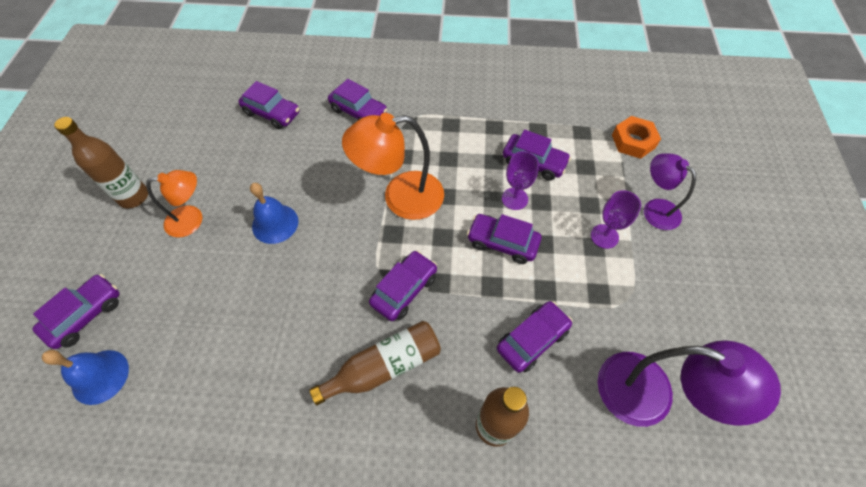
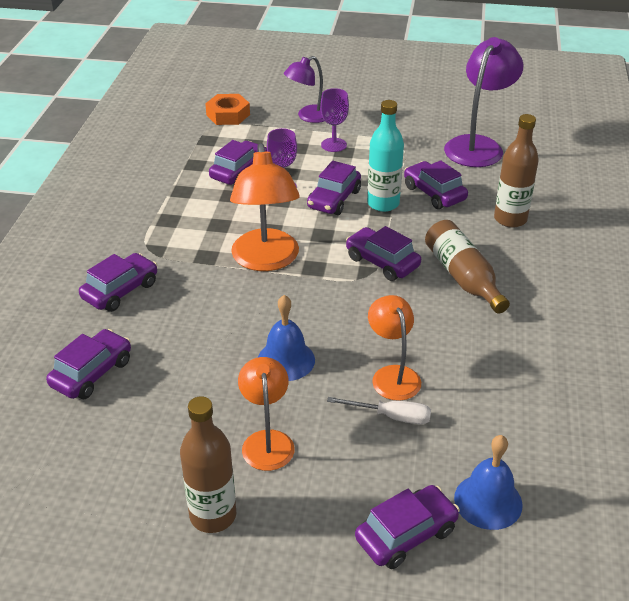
camera: 85 degrees left, 20 degrees down
(86, 315) = (406, 534): purple car -> purple car turned 105 degrees clockwise
(203, 302) = (391, 416): none -> white screwdriver
(250, 302) = (392, 375): none -> orange lamp
(502, 288) = (383, 204): none -> turquoise bottle

